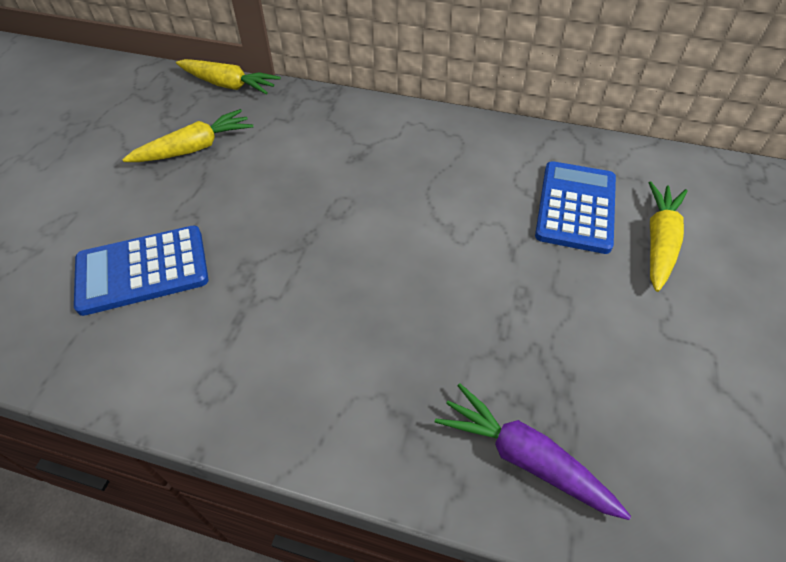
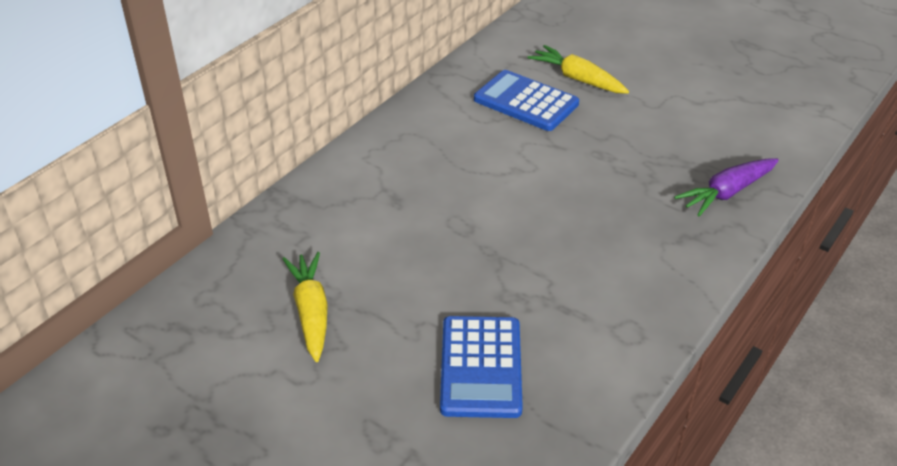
camera: 70 degrees left, 10 degrees down
(229, 85) = (206, 271): yellow carrot -> none

